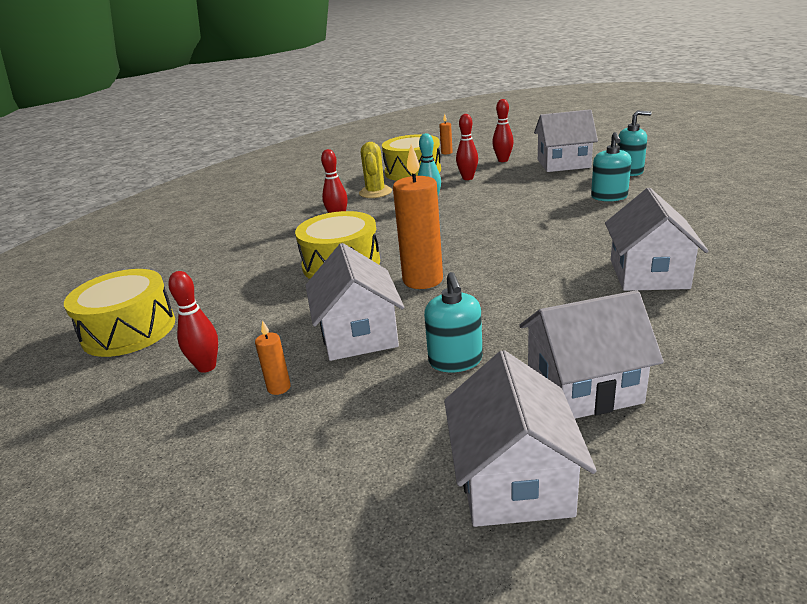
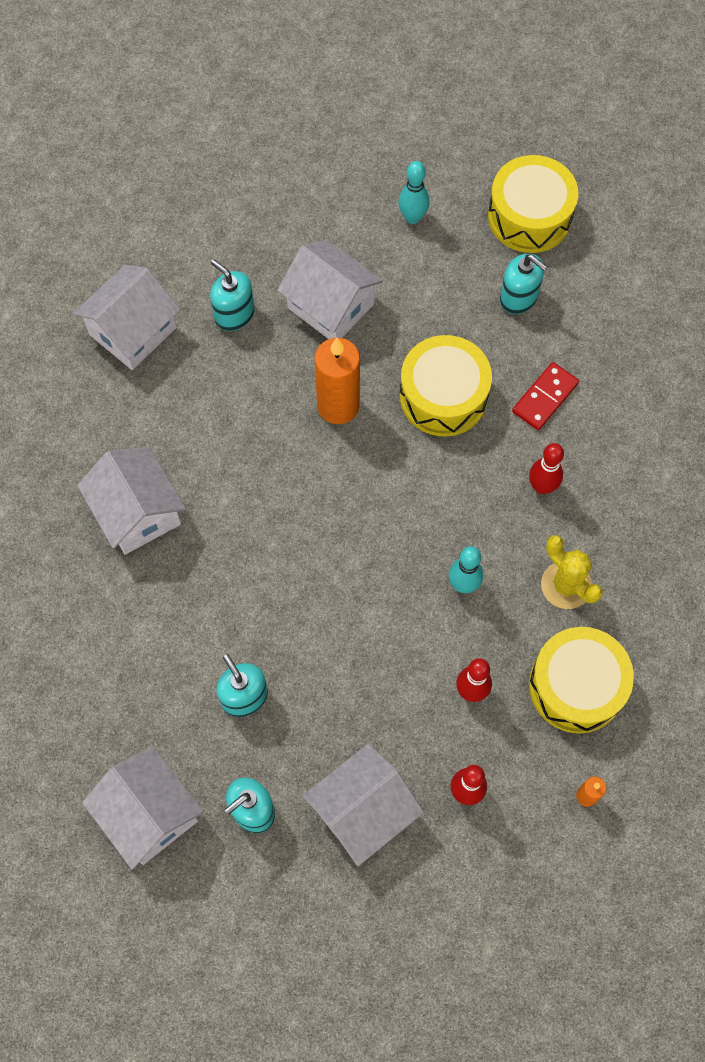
camera: 140 degrees right, 40 degrees up
(206, 367) = (412, 217): red bowling pin -> turquoise bowling pin
(217, 291) = (519, 297): none -> turquoise soap dispenser
(279, 387) = (337, 228): orange candle -> none
(281, 246) = (544, 397): none -> red domino
(513, 481) = (139, 237): white house -> white house (149, 814)

